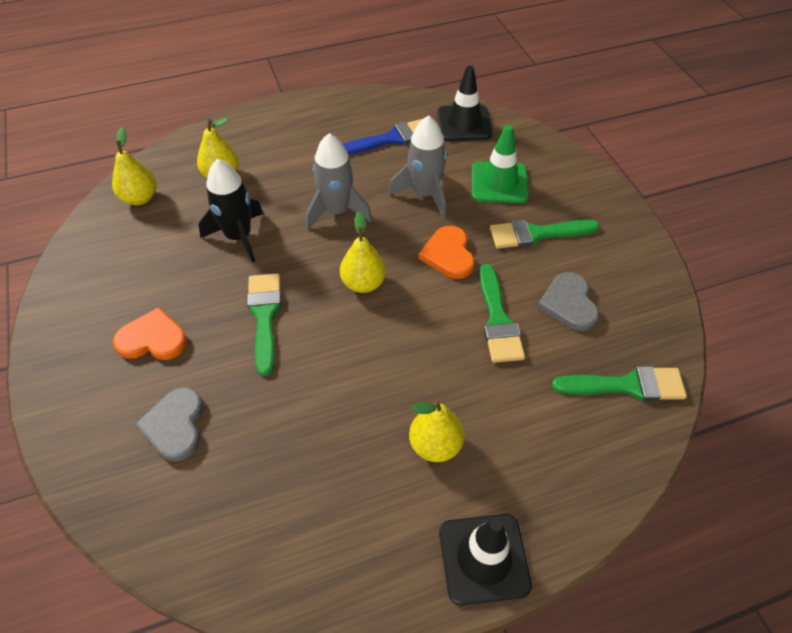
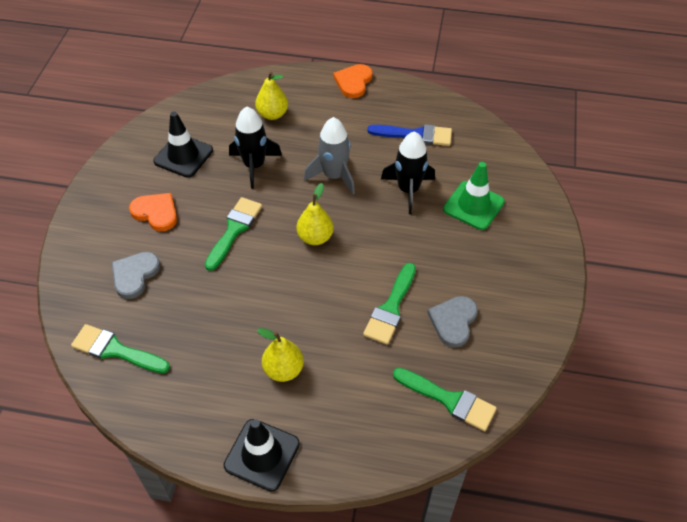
camera: 30 degrees right, 0 degrees up
(140, 198) = (208, 109): yellow pear -> none
(424, 194) = (408, 190): grey rocket -> black rocket
(448, 254) = (391, 244): orange heart -> orange heart (353, 82)
(464, 123) = (483, 145): black traffic cone -> black traffic cone (183, 156)
(536, 234) = (471, 258): green brush -> green brush (115, 350)

